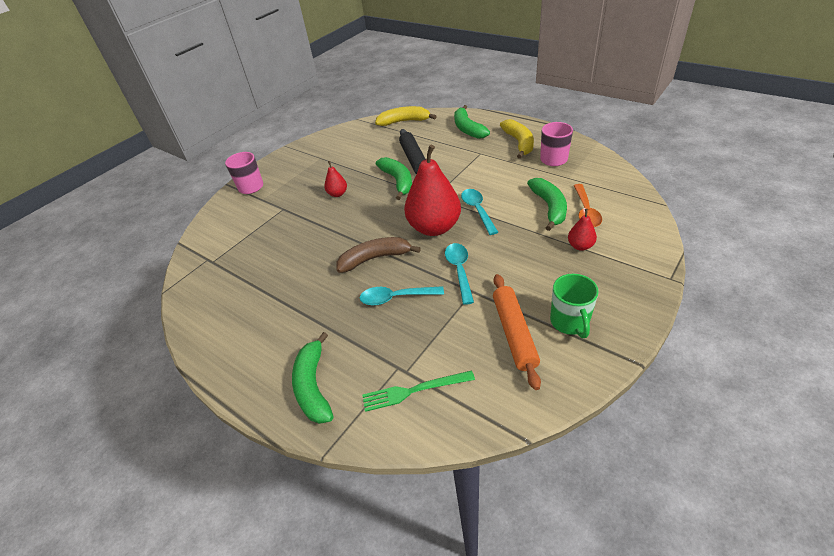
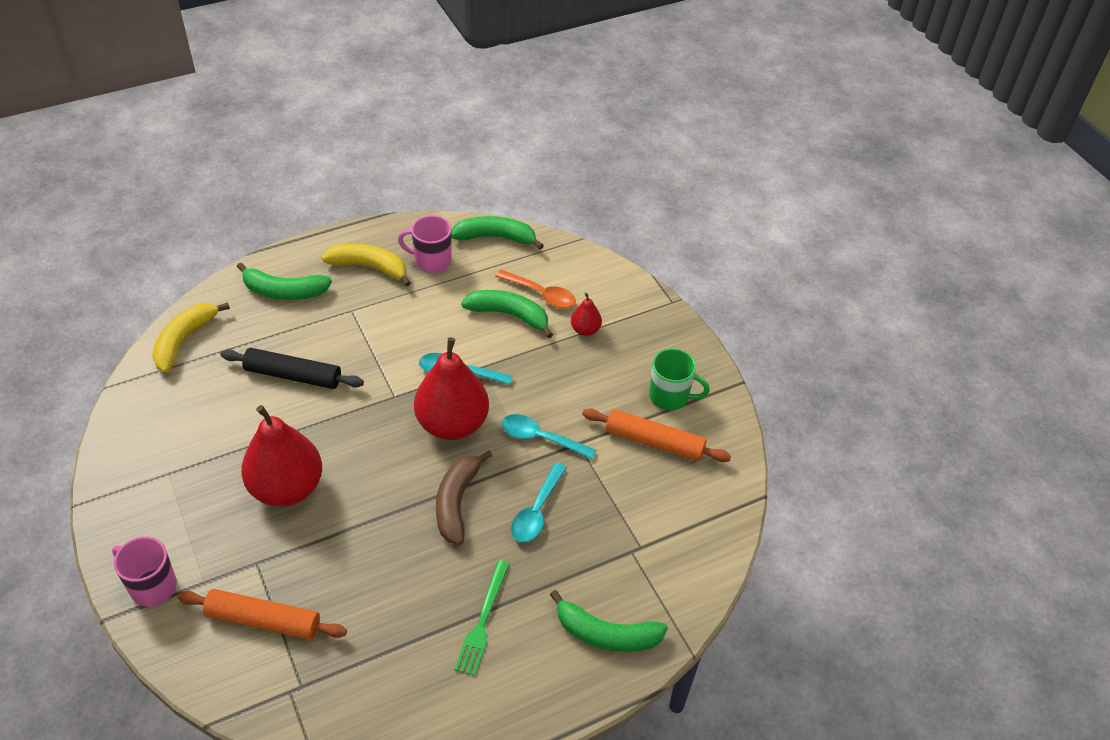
camera: 70 degrees left, 5 degrees up
(248, 228) = (263, 620): none -> orange rolling pin
(337, 194) = (287, 488): red pear -> red pear, size x2.20
(398, 181) = (326, 414): green banana -> green banana (496, 237)
(414, 391) = (667, 550): green fork -> green fork (483, 621)

